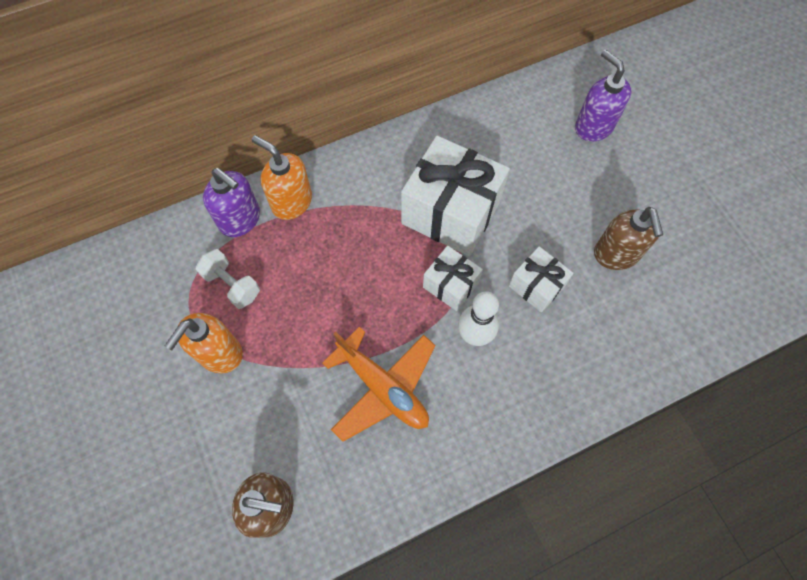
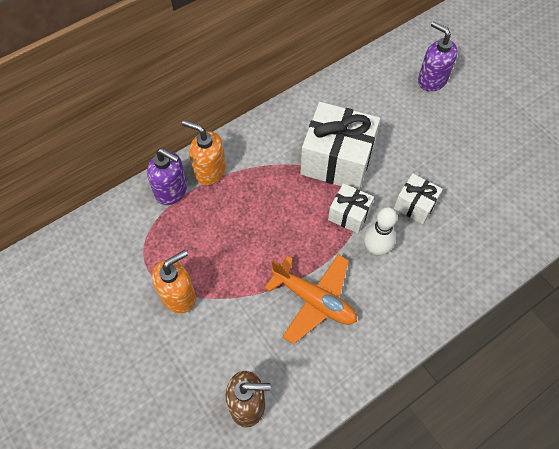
camera: 10 degrees left, 5 degrees down
(219, 353) = (178, 296): orange soap dispenser -> orange soap dispenser turned 150 degrees counterclockwise
(232, 285) = (176, 242): white dumbbell -> none
(616, 254) = (469, 172): brown soap dispenser -> none

